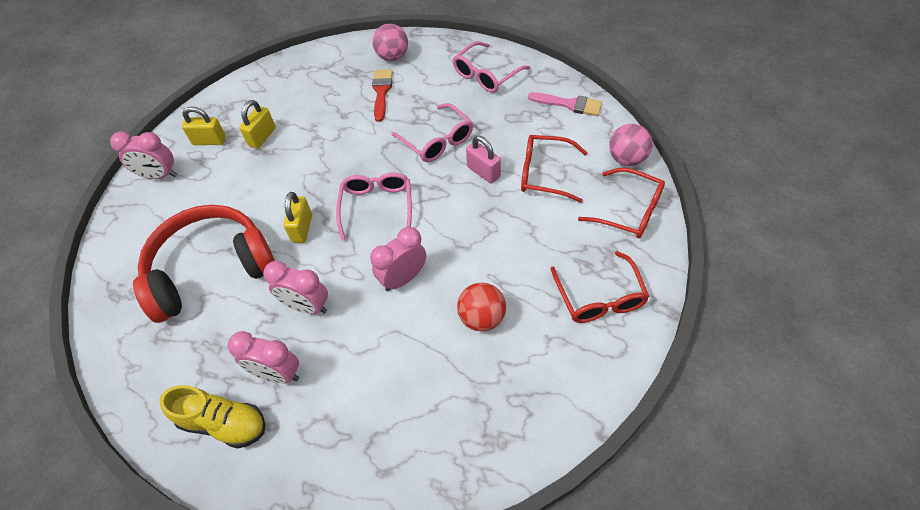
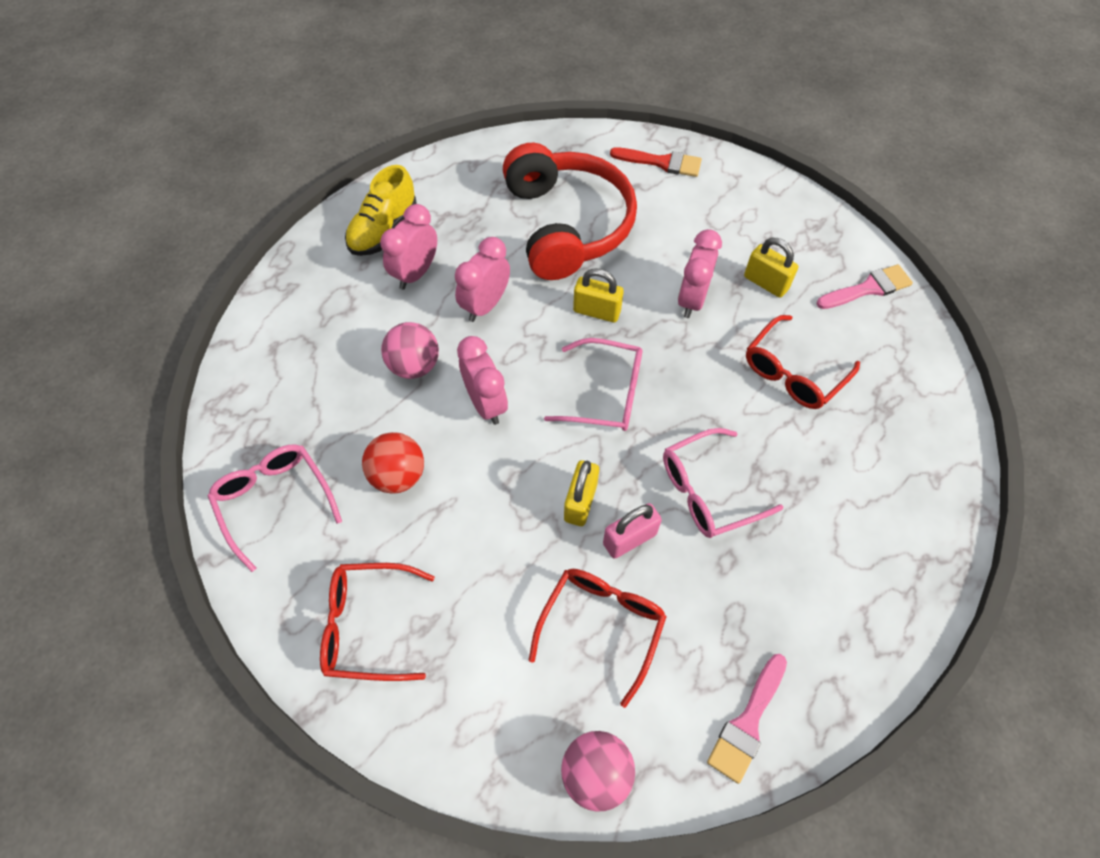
camera: 100 degrees right, 5 degrees up
(159, 175) = (722, 182): pink clock -> pink clock (692, 300)
(209, 141) = (771, 229): yellow padlock -> yellow padlock (580, 502)
(261, 87) = (868, 288): none -> pink brush
(381, 92) = (831, 436): red brush -> red brush (661, 162)
(392, 57) = (916, 466): pink ball -> pink ball (414, 365)
(486, 75) = (848, 602): pink glasses -> pink glasses (274, 501)
(629, 211) = (491, 729): red glasses -> red glasses (793, 372)

